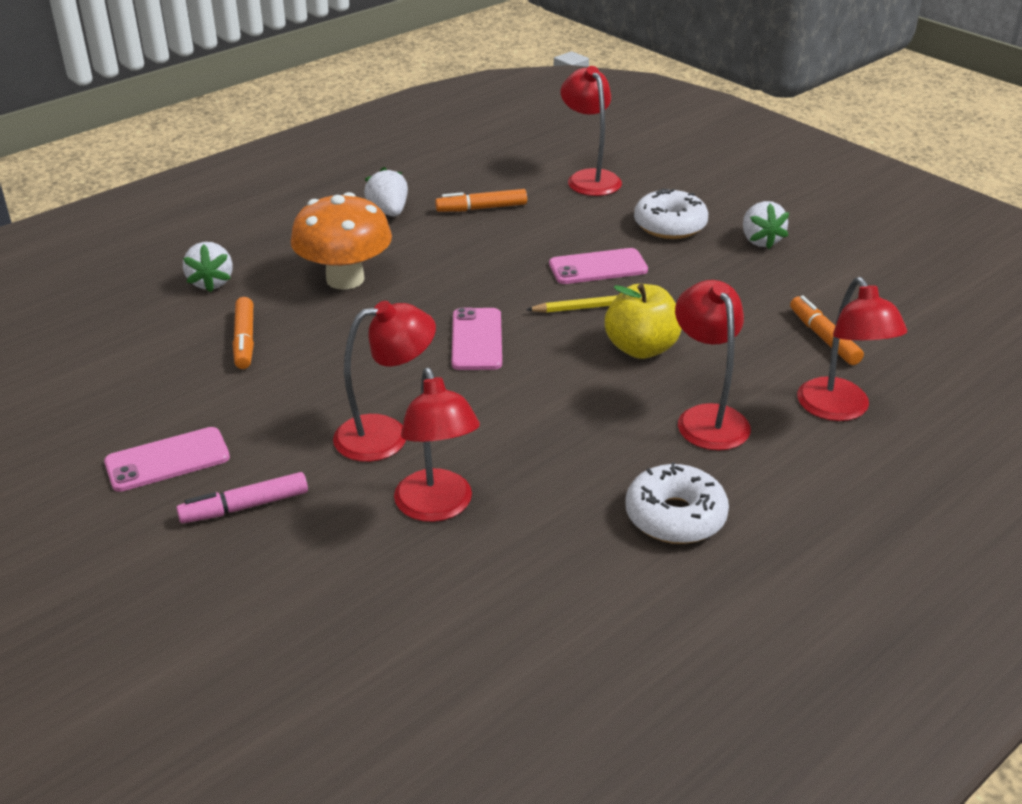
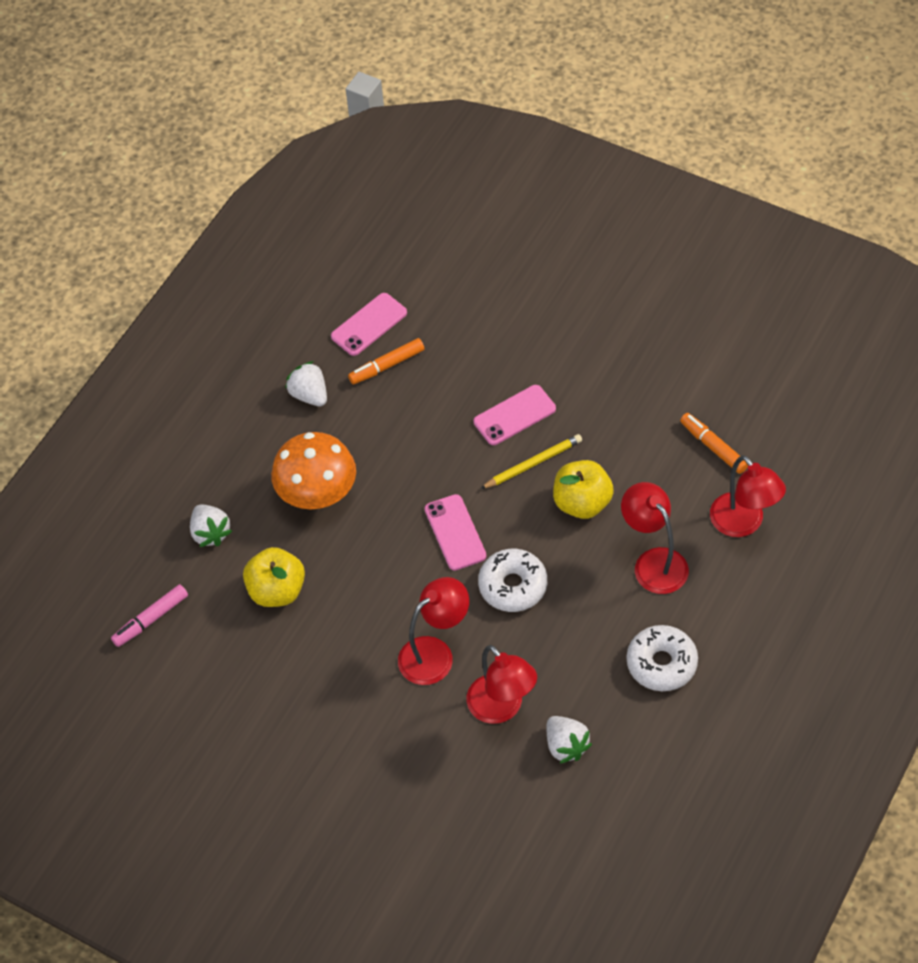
camera: 15 degrees left, 20 degrees up
(167, 460) = (292, 728): pink phone -> pink phone (369, 324)
(244, 340) = (277, 591): orange marker -> yellow apple
(245, 507) = (371, 751): pink marker -> pink marker (151, 619)
(589, 178) = (462, 293): red lamp -> none
(670, 225) = (553, 341): white donut -> white donut (513, 586)
(760, 241) = (633, 339): white strawberry -> white strawberry (566, 746)

